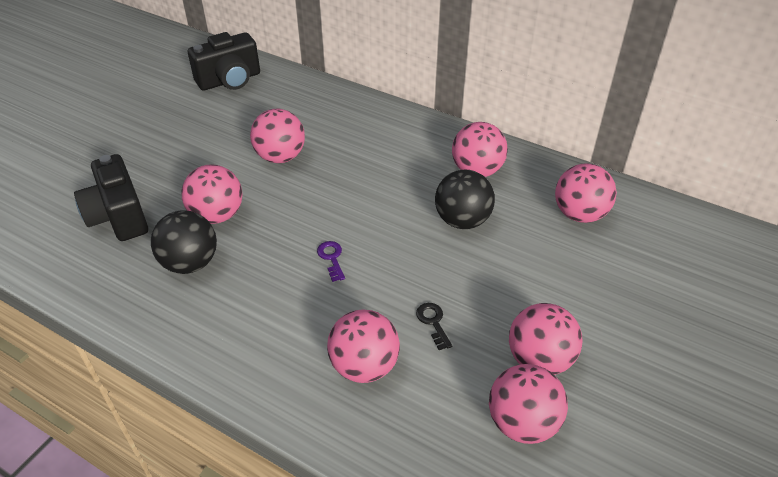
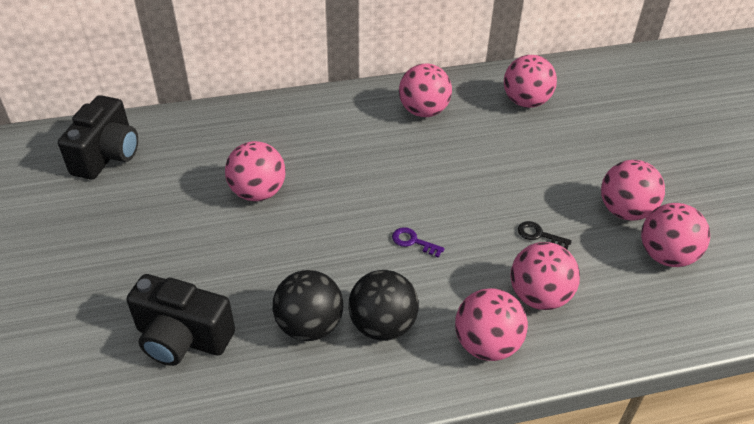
camera: 45 degrees left, 0 degrees up
(217, 215) = (274, 274): pink ball -> pink ball (486, 344)
(462, 220) = (462, 153): black ball -> black ball (382, 325)

